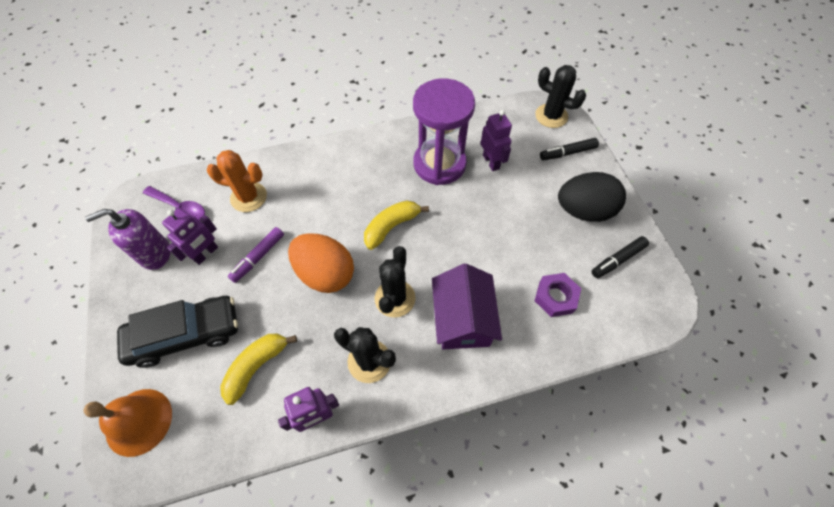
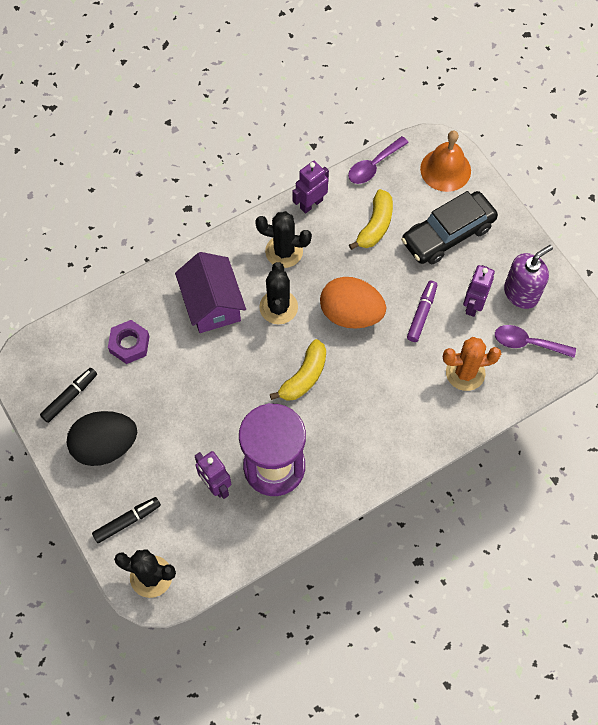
camera: 165 degrees right, 5 degrees up
(219, 453) = (374, 165): none -> purple spoon

